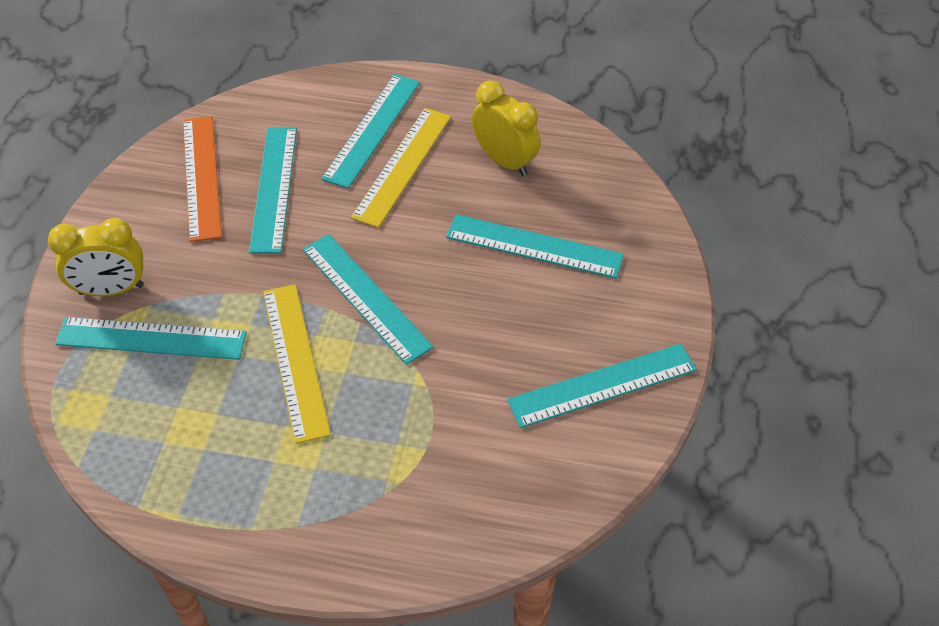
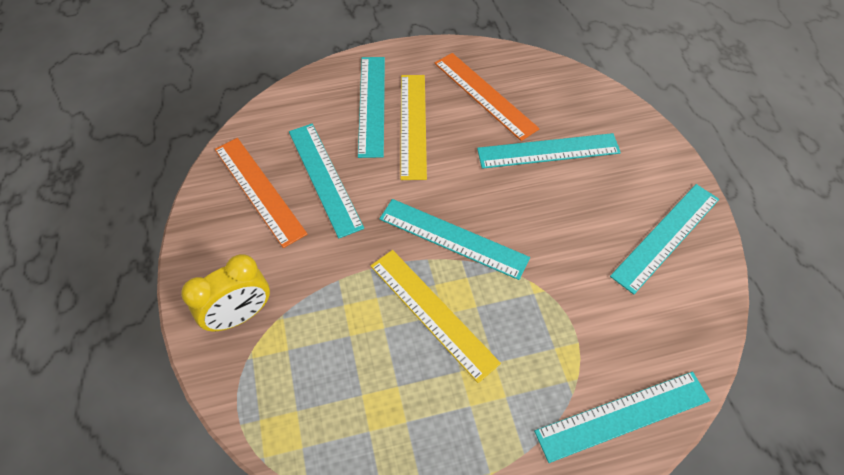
camera: 25 degrees left, 5 degrees up
(151, 339) = (302, 344): turquoise ruler -> turquoise ruler (623, 416)
(505, 161) = (485, 95): yellow clock -> orange ruler

